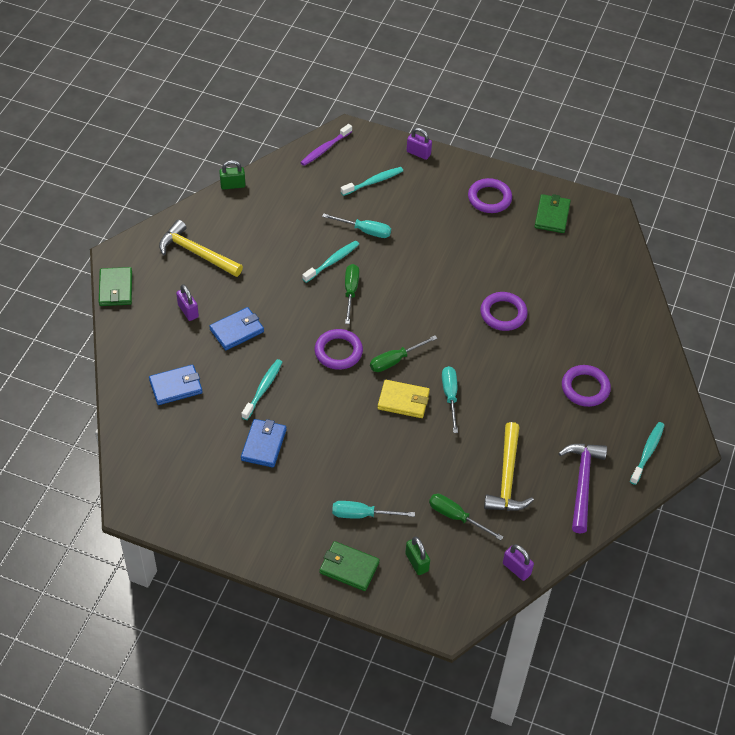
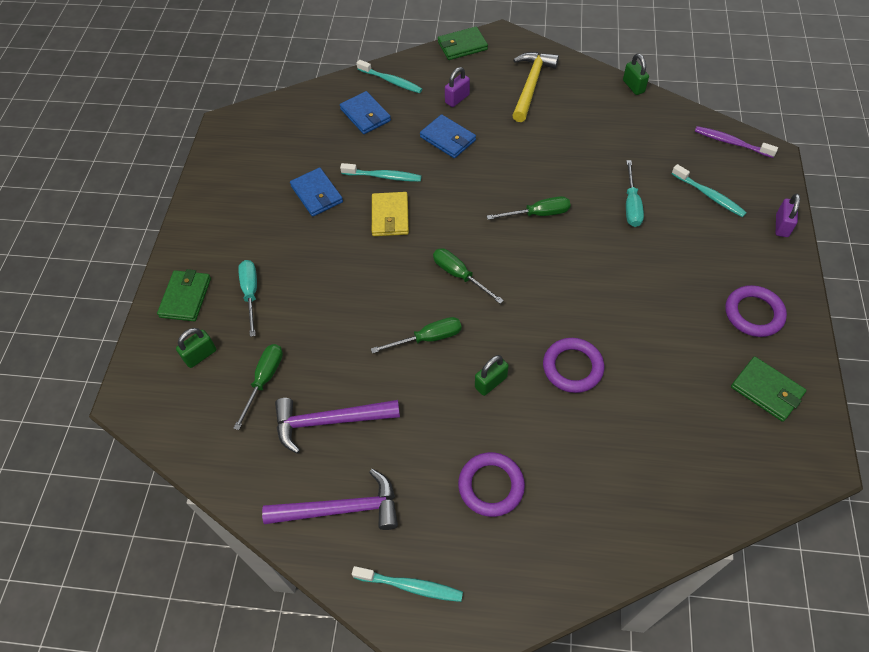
camera: 80 degrees right, 5 degrees up
(264, 444) = (317, 194): blue wallet -> blue wallet turned 60 degrees clockwise
(332, 262) = (572, 188): turquoise toothbrush -> turquoise toothbrush (391, 81)
(338, 352) = (452, 223): purple ring -> none
(403, 401) = (407, 295): yellow wallet -> yellow wallet (390, 216)
(450, 396) = (428, 338): turquoise screwdriver -> green screwdriver
(502, 366) = (491, 382): none -> green padlock
(507, 477) = (329, 421): yellow hammer -> purple hammer
(516, 569) = (206, 457): purple padlock -> none
(552, 215) = (766, 390): green wallet -> green wallet turned 45 degrees clockwise

